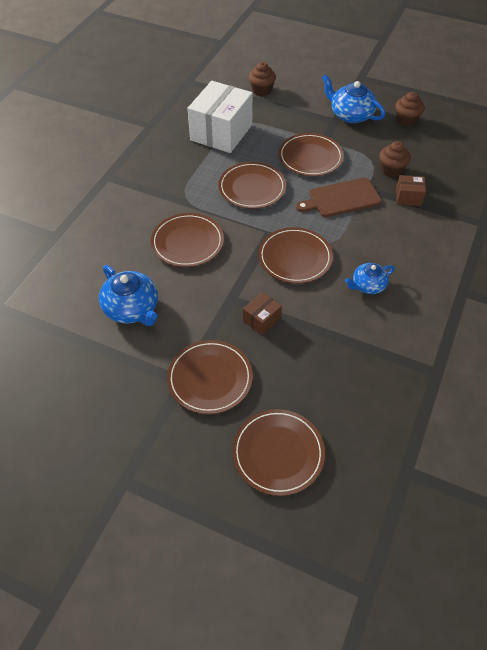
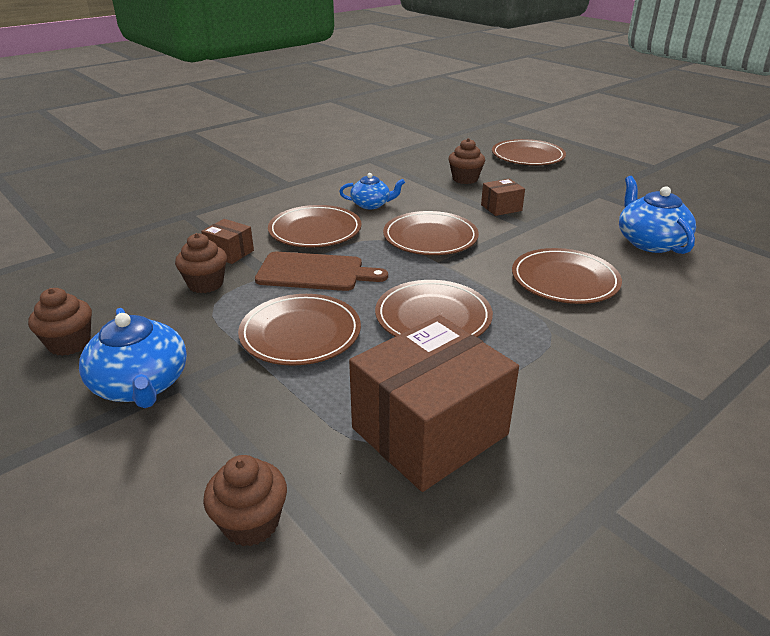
camera: 155 degrees left, 20 degrees down
(210, 378) = (570, 190): brown plate -> brown plate (315, 230)
(221, 132) = (429, 431): white box -> brown box
(318, 363) = (465, 179): none -> brown cupcake

